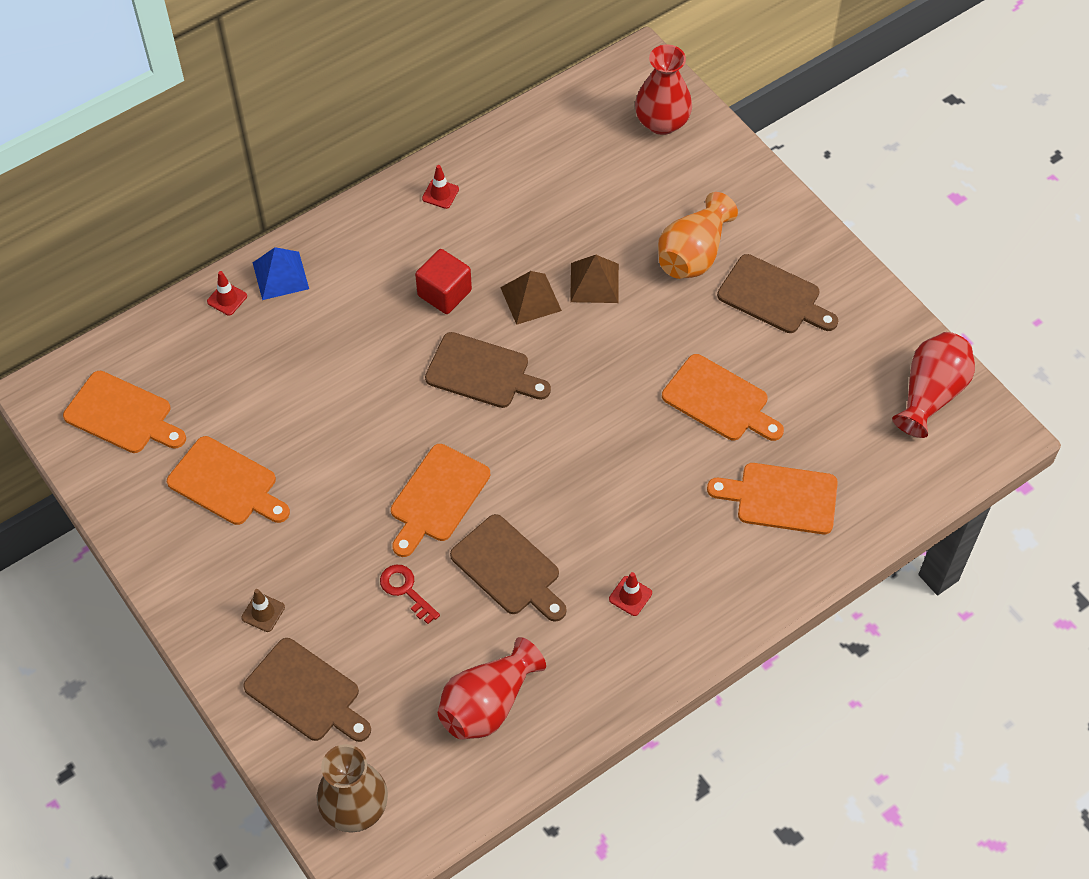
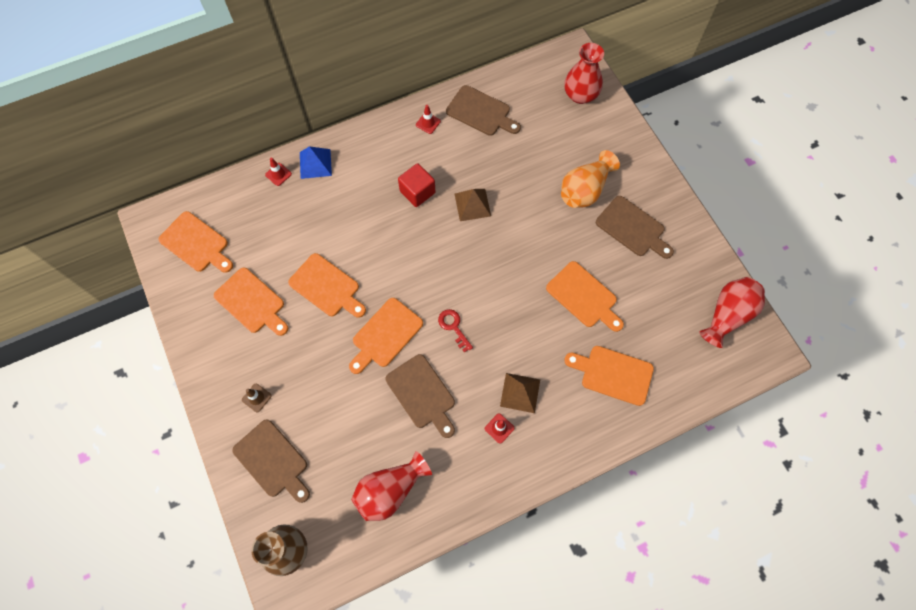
camera: 10 degrees right, 10 degrees up
(335, 445) = (327, 287): none -> orange cutting board
(406, 590) = (352, 398): red key -> red key (453, 327)
(482, 372) = (431, 251): brown cutting board -> brown cutting board (481, 112)
(594, 282) = (516, 200): brown pyramid -> brown pyramid (520, 392)

